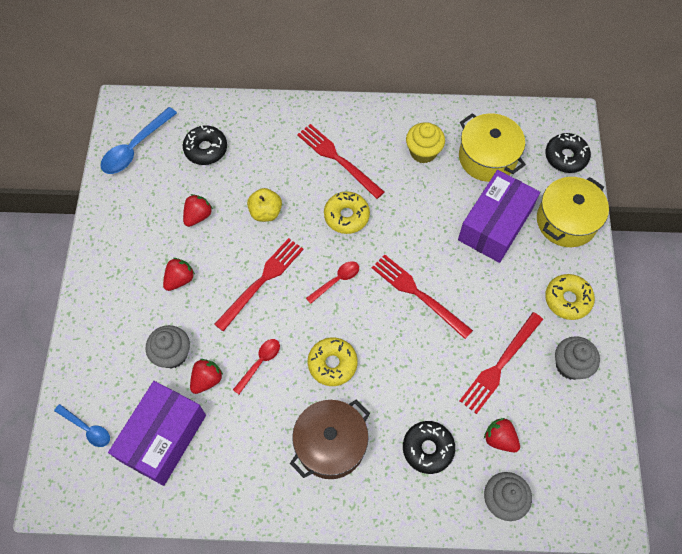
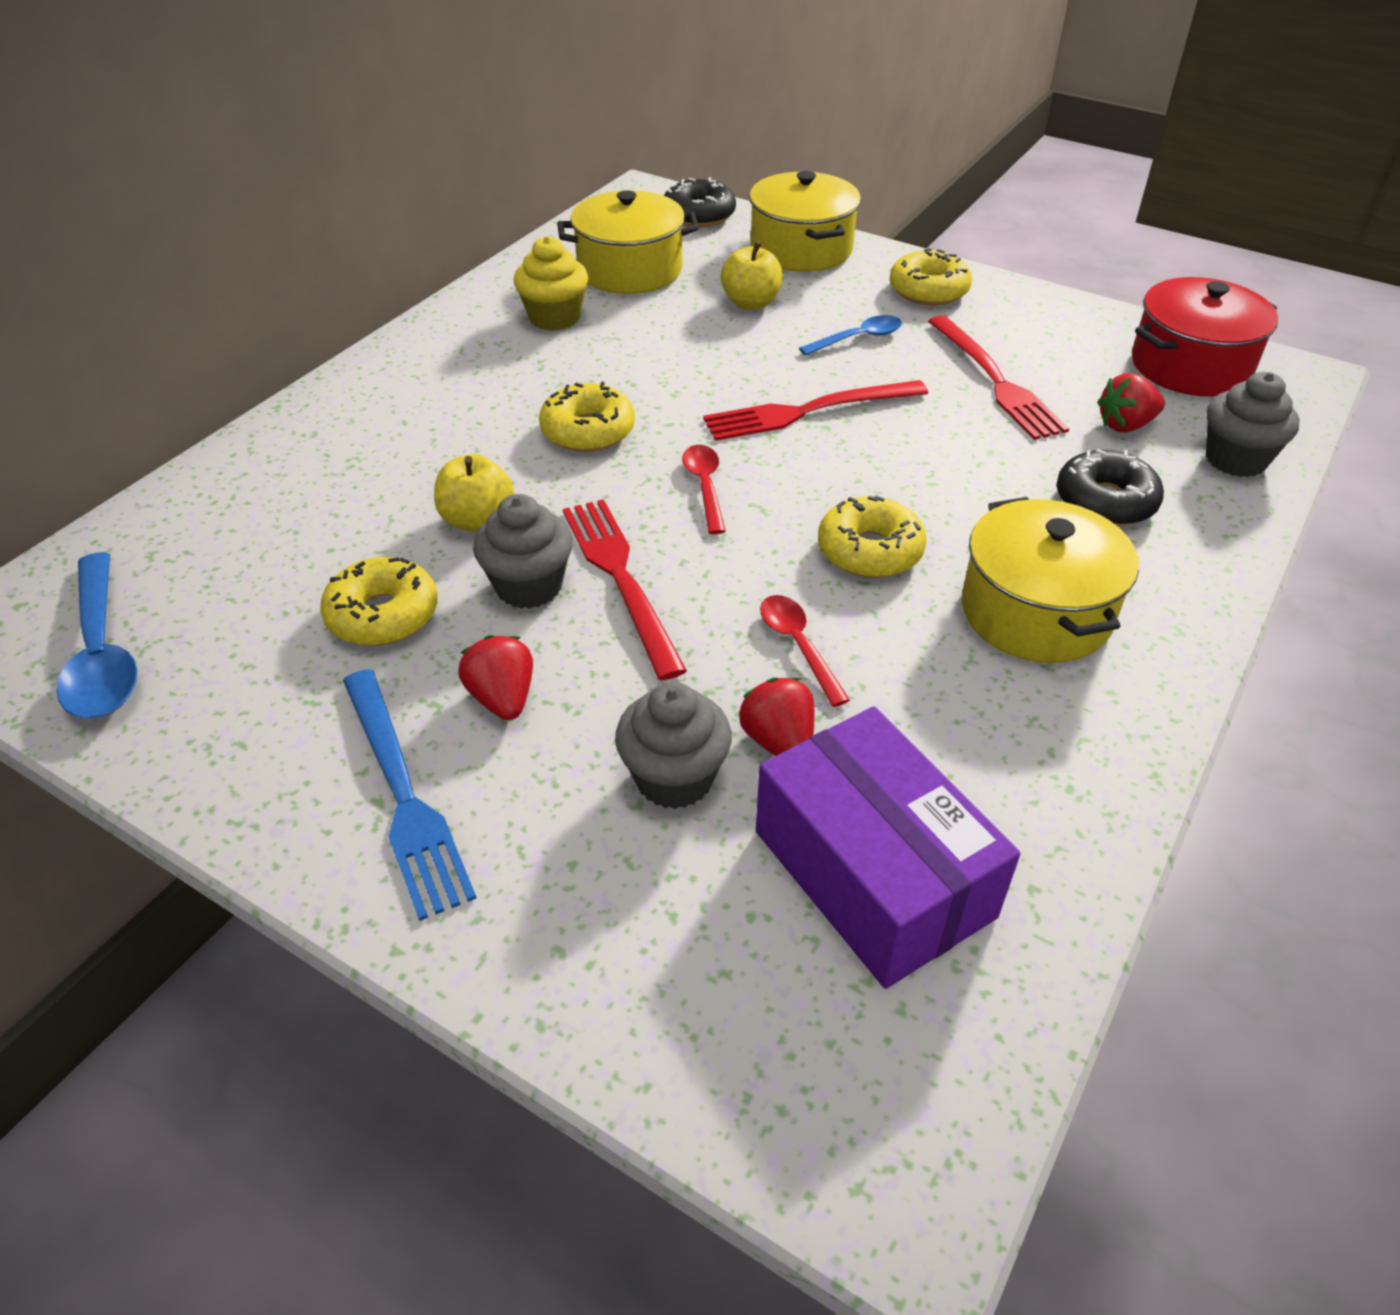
camera: 60 degrees left, 20 degrees down
(87, 428) = (754, 1030): blue spoon -> blue spoon (858, 338)
(124, 277) = (403, 794): none -> blue fork
(198, 216) = (383, 615): red strawberry -> yellow donut
(206, 149) = (245, 548): black donut -> none
(330, 444) = (1035, 612): brown pot -> yellow pot
(338, 159) = (466, 401): red fork -> none
(495, 225) = (751, 303): purple box -> yellow apple
(570, 365) = (1037, 324): grey cupcake -> grey cupcake (529, 586)
(580, 455) = (1190, 366): none -> red pot

